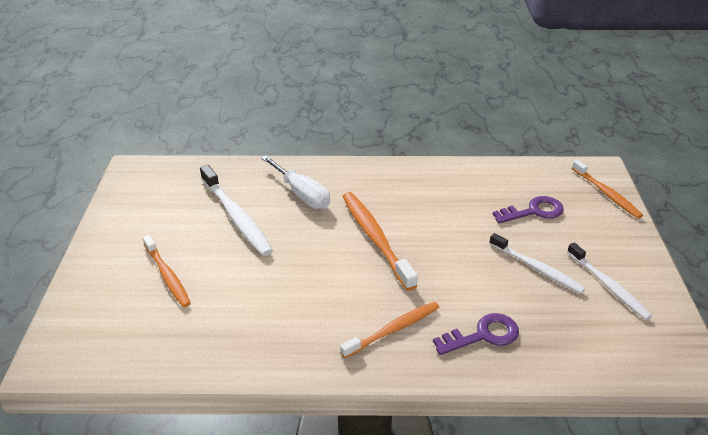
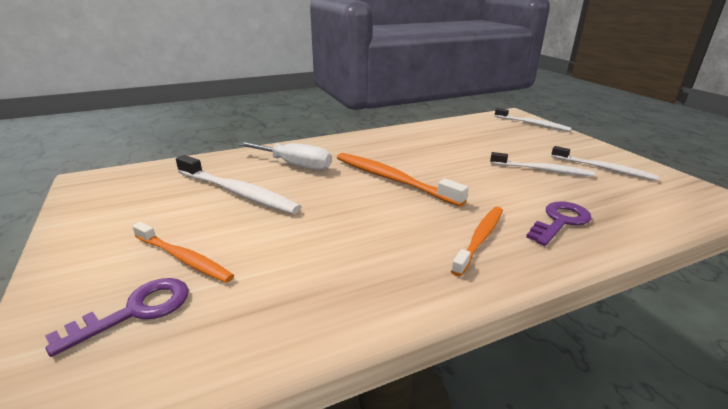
camera: 25 degrees left, 10 degrees down
(534, 211) = (498, 140): purple key -> purple key (136, 311)
(606, 194) = (532, 124): orange toothbrush -> white toothbrush

